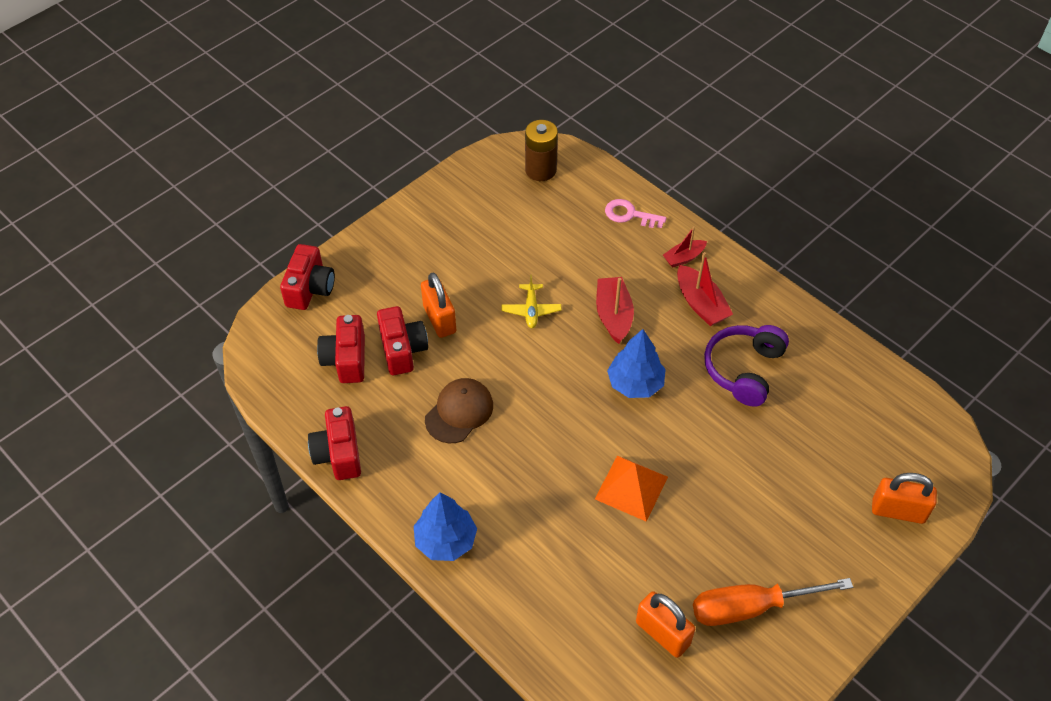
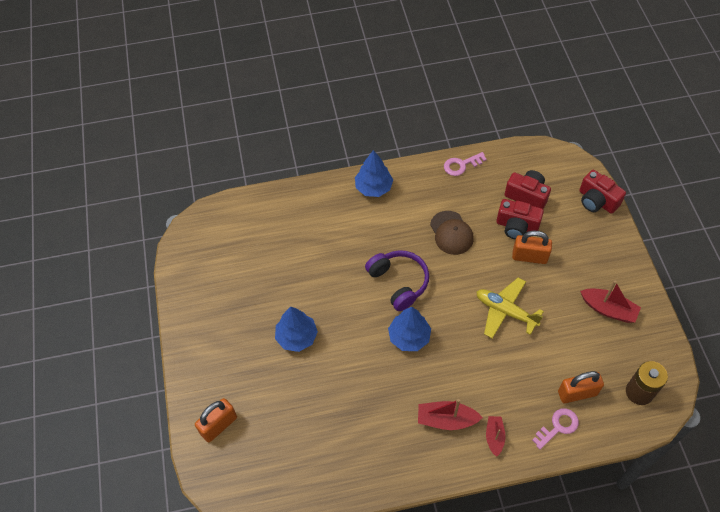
camera: 125 degrees right, 5 degrees up
(338, 454) = (461, 165): red camera -> pink key
(531, 310) = (505, 311): yellow plane -> yellow plane, size x1.63
(613, 315) = (471, 358): red boat -> red boat (608, 309)
(631, 488) = (340, 290): orange pyramid -> none
(662, 633) = (250, 254): orange padlock -> orange padlock (577, 393)
(729, 498) = (297, 337): none -> blue tree
(743, 370) = (376, 409): purple headphones -> purple headphones (399, 282)
(749, 607) = (230, 302): orange screwdriver -> none

